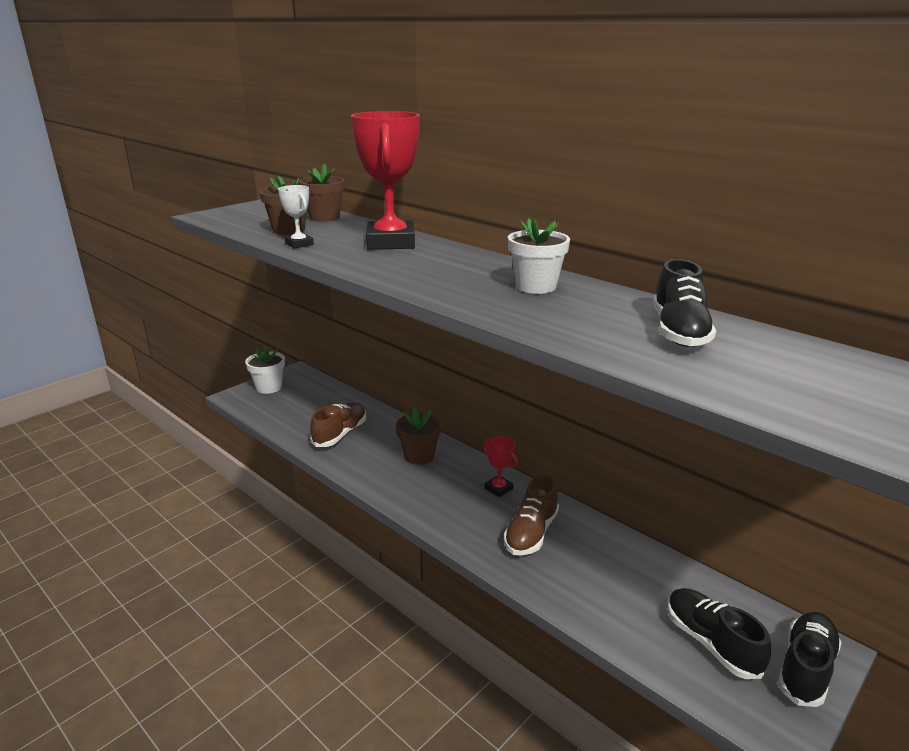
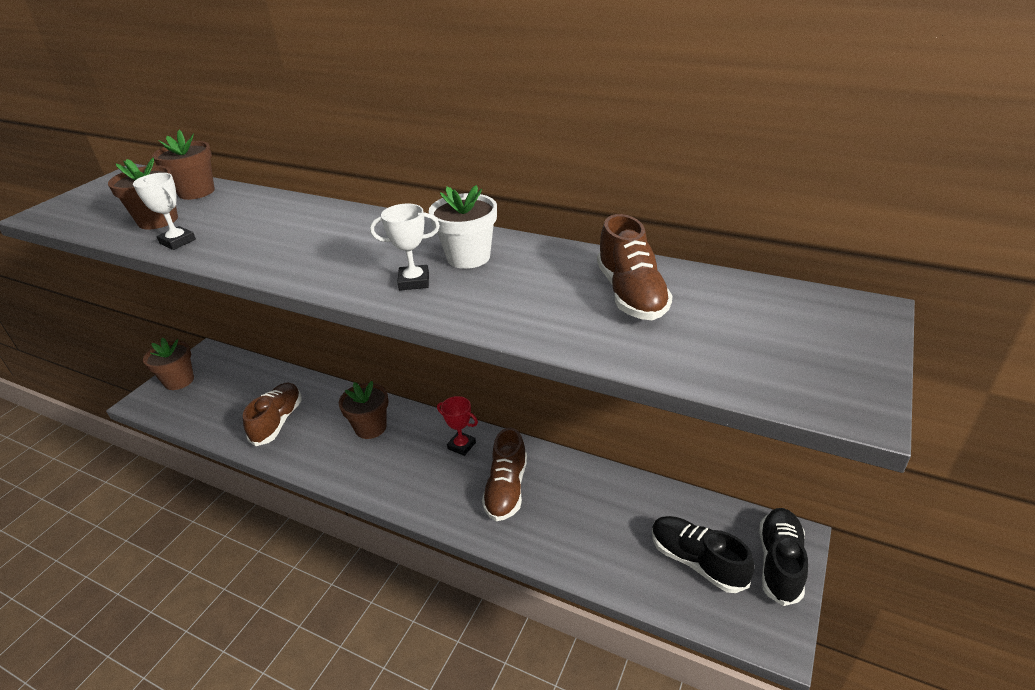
camera: 15 degrees left, 10 degrees up
(269, 387) = (179, 381): white flower pot -> brown flower pot
(391, 242) = (288, 219): red trophy -> none
(481, 294) = (414, 281): none -> white trophy
(679, 331) = (631, 294): black shoe -> brown shoe

